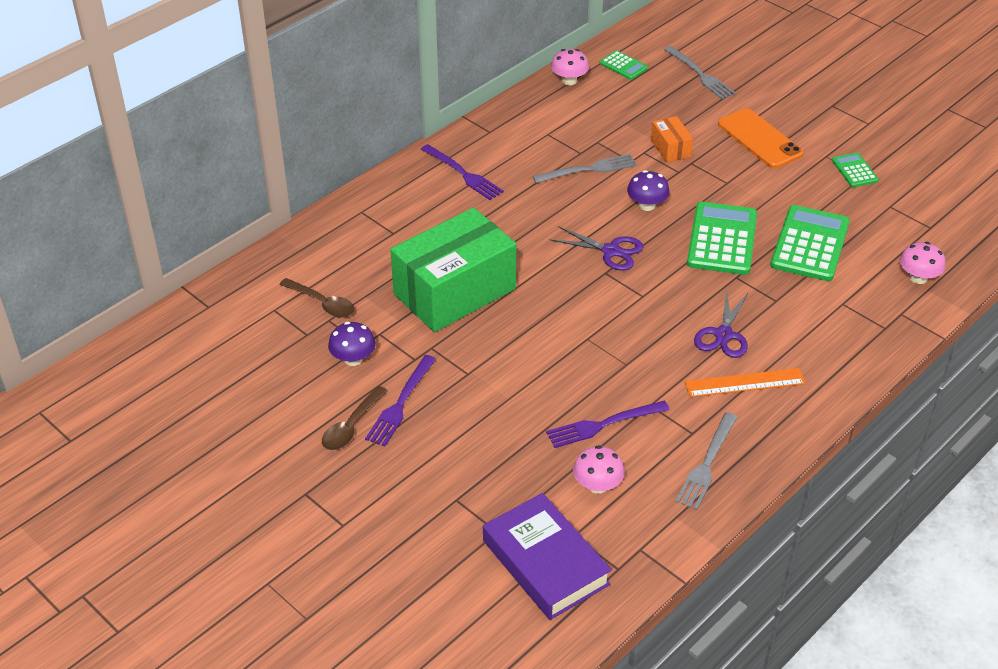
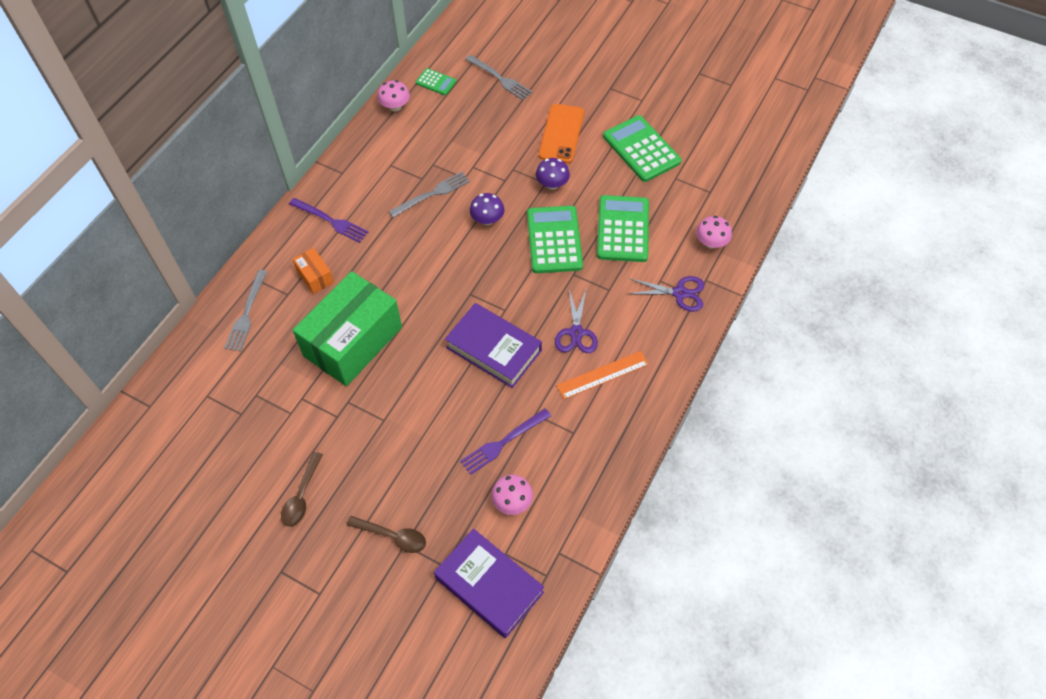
camera: 15 degrees left, 15 degrees up
(322, 303) = (246, 379): brown spoon -> brown spoon (393, 536)
(353, 359) = (286, 429): purple mushroom -> purple mushroom (552, 184)
(400, 404) = (336, 464): purple fork -> none
(611, 251) = (469, 271): purple scissors -> purple scissors (679, 293)
(618, 331) = (493, 349): none -> purple book
(670, 148) = (493, 158): orange box -> orange box (315, 277)
(706, 465) = (591, 460): grey fork -> grey fork (246, 314)
(759, 139) = (561, 134): orange phone -> orange phone turned 60 degrees clockwise
(854, 170) = (641, 149): green calculator -> green calculator, size x1.96

